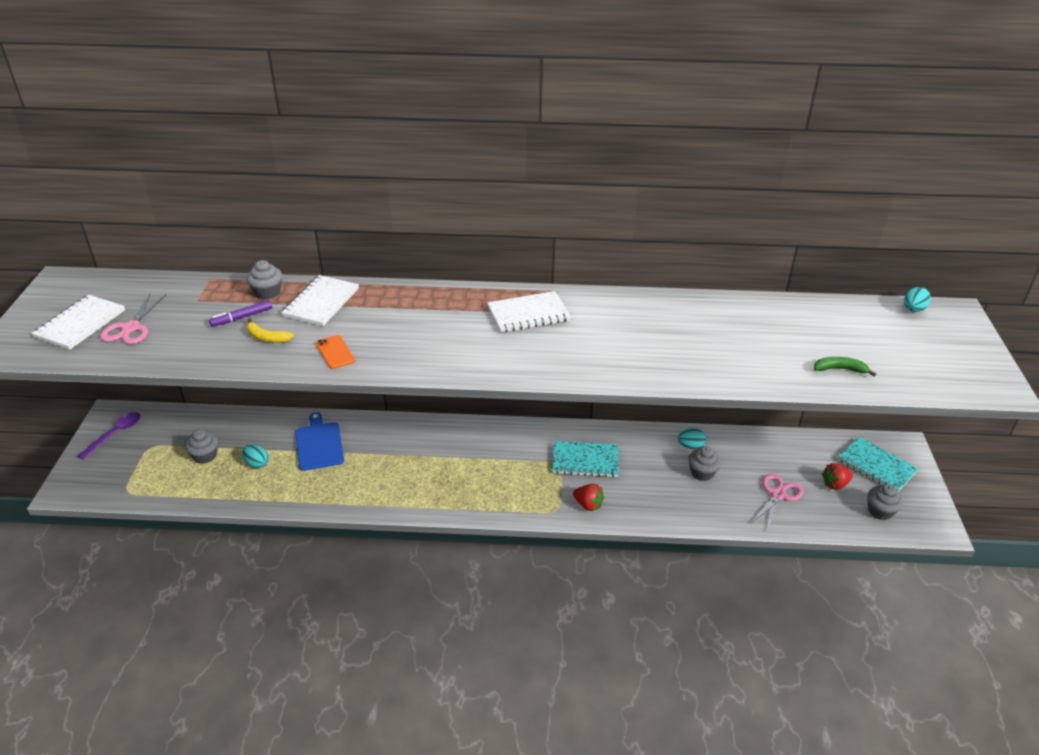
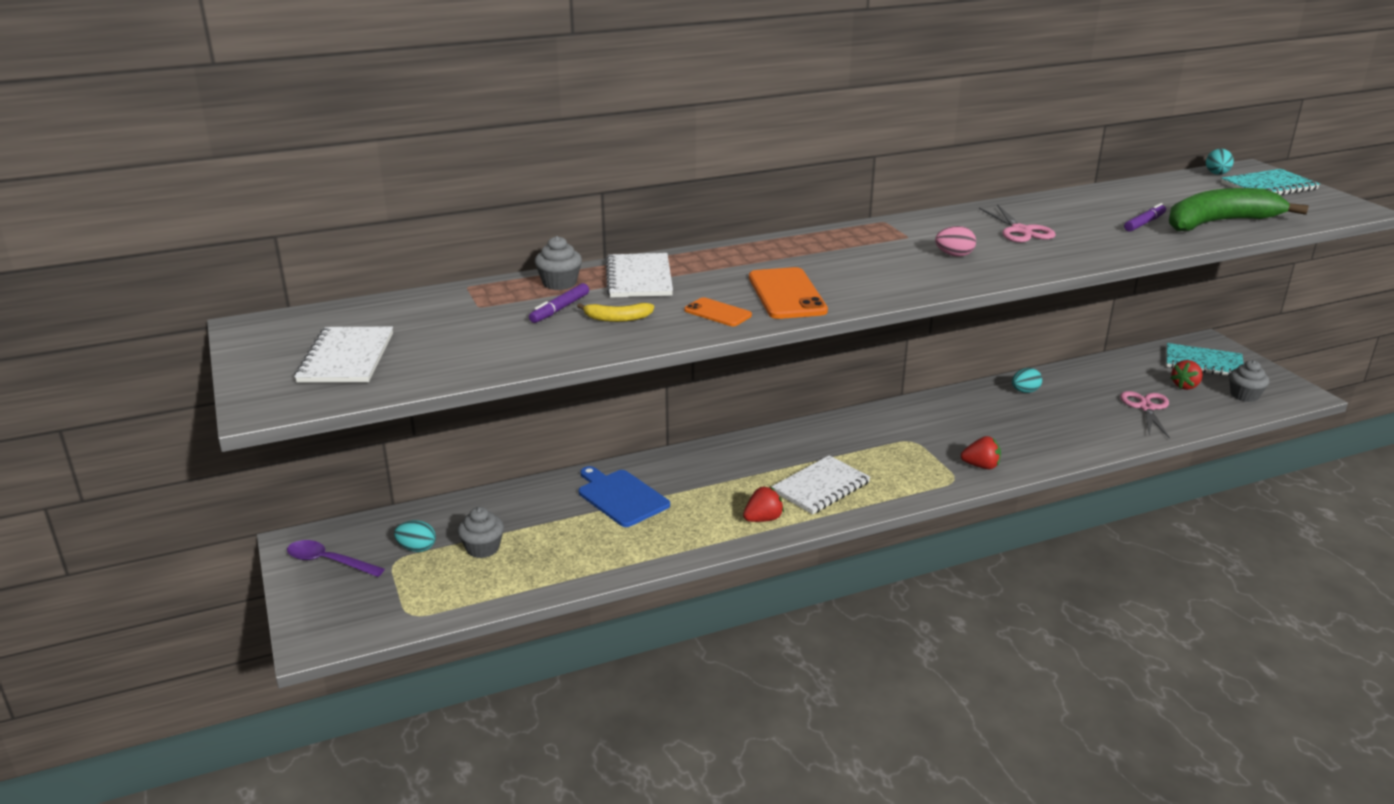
camera: 25 degrees left, 10 degrees down
(115, 434) = (328, 561): purple spoon -> purple spoon turned 75 degrees counterclockwise
(131, 328) = (425, 347): pink scissors -> pink scissors (1021, 231)
(257, 464) = (562, 536): turquoise egg -> turquoise egg (417, 548)
(392, 496) = (763, 519): none -> red strawberry
(400, 348) = (787, 294): none -> orange phone
(528, 314) = (882, 243): white notebook -> white notebook (821, 487)
(568, 343) = (954, 255): none -> pink egg
(585, 461) = (937, 431): turquoise notebook -> turquoise notebook (1269, 186)
(702, 472) = (1059, 409): grey cupcake -> none
(770, 351) = (1144, 223): none -> purple marker
(840, 369) = (1219, 222): green banana -> green banana, size x2.34

